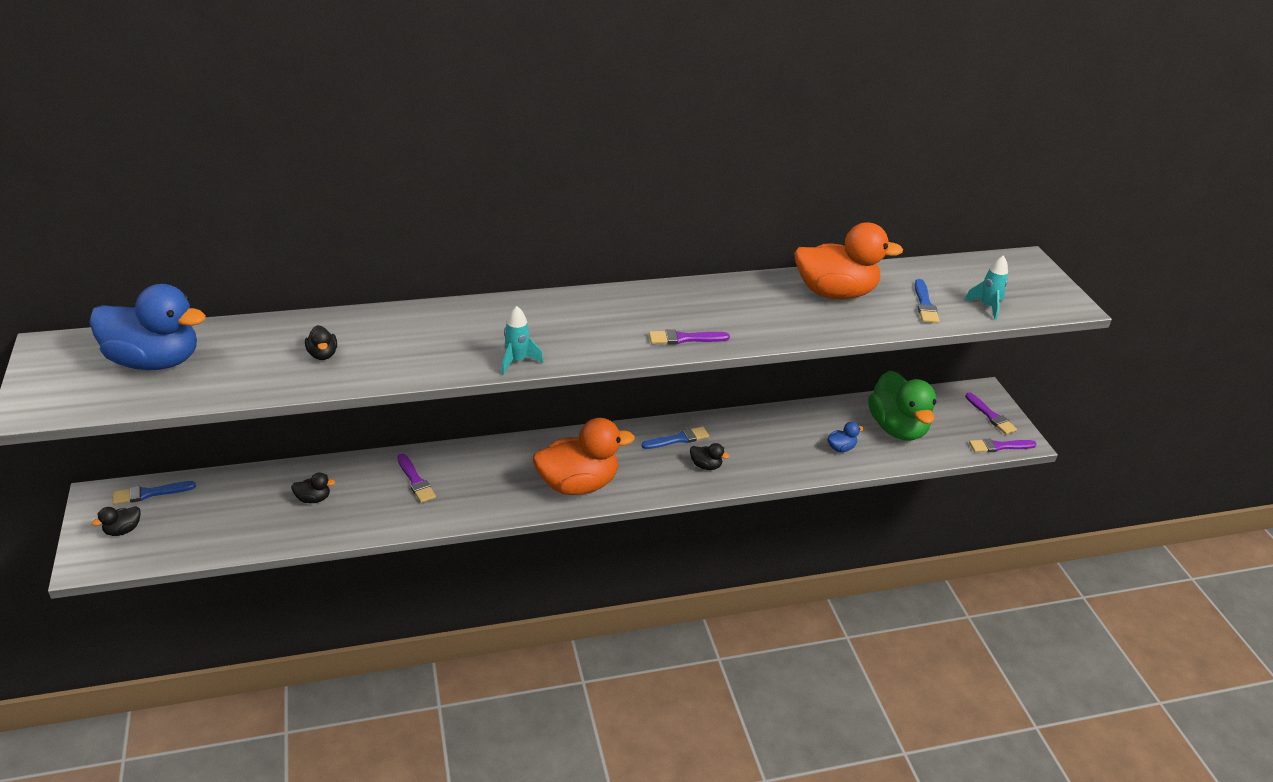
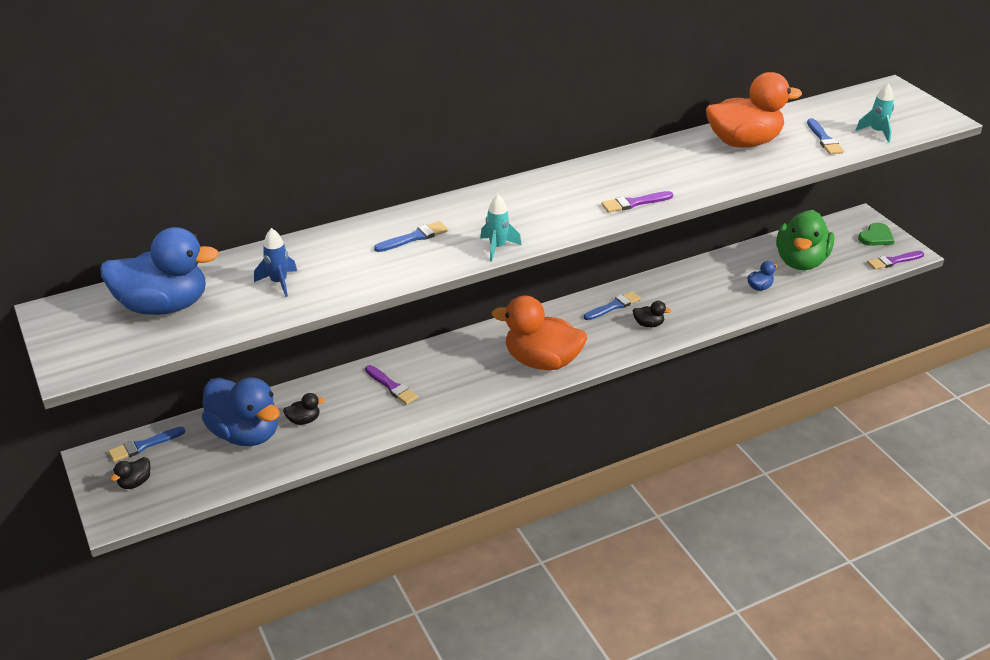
camera: 10 degrees left, 0 degrees up
(251, 501) = (245, 433): none -> blue duck
(279, 358) = (279, 283): none -> blue rocket
(323, 354) = (318, 273): black duck -> none
(439, 335) = (414, 237): none -> blue brush
(578, 484) = (542, 361): orange duck -> orange duck turned 135 degrees counterclockwise
(897, 428) = (800, 261): green duck -> green duck turned 45 degrees clockwise
(991, 416) = (876, 237): purple brush -> green heart

